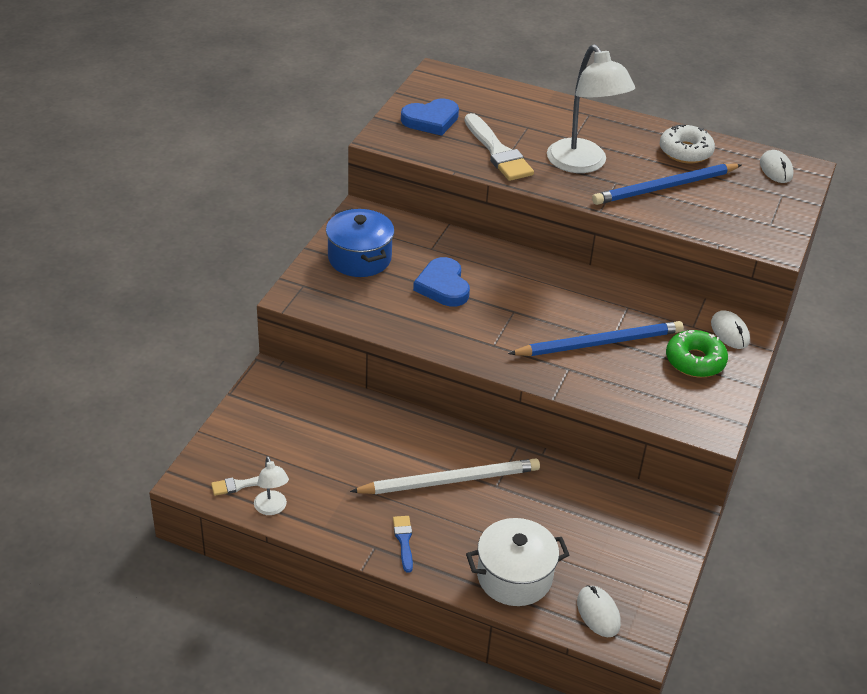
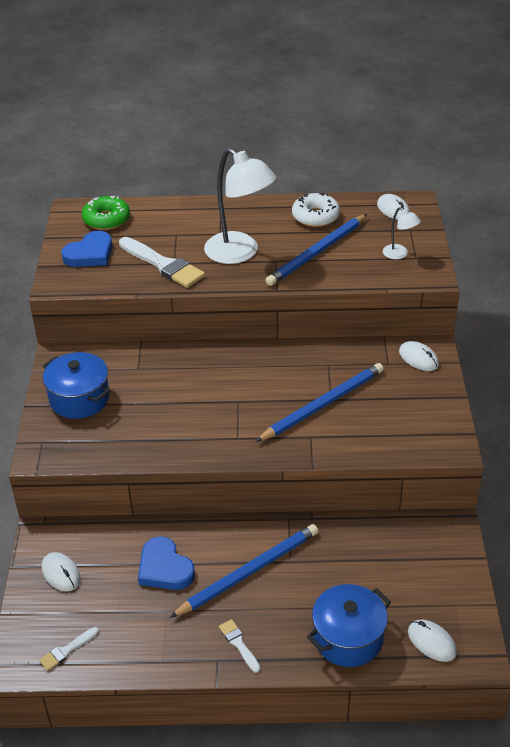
camera: 20 degrees left, 0 degrees up
(271, 416) = (61, 573): none -> white mouse
(272, 508) = (107, 661): white lamp -> white lamp (399, 254)
(404, 540) = (239, 644): blue brush -> white brush
(443, 286) = (166, 399): blue heart -> blue heart (164, 568)
(450, 480) = (249, 572): white pencil -> blue pencil
(514, 577) = (348, 638): white pot -> blue pot
(695, 361) = (406, 393): green donut -> green donut (106, 219)

